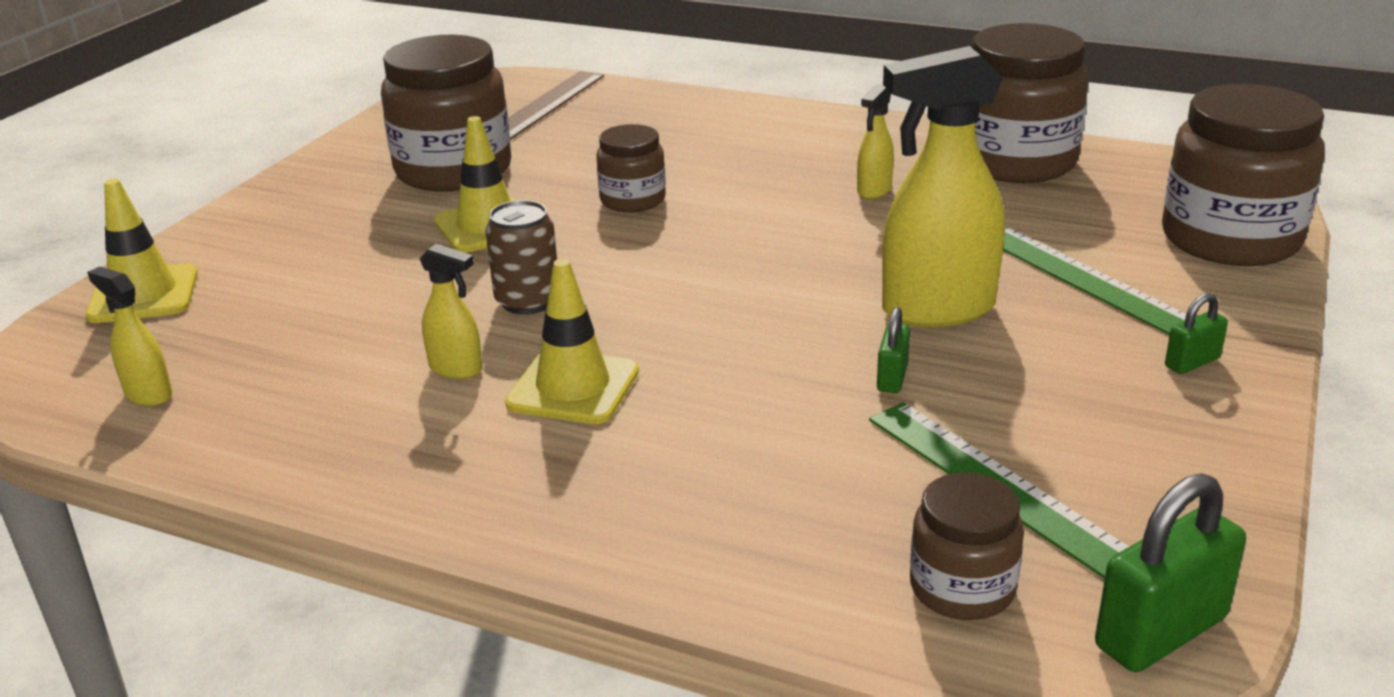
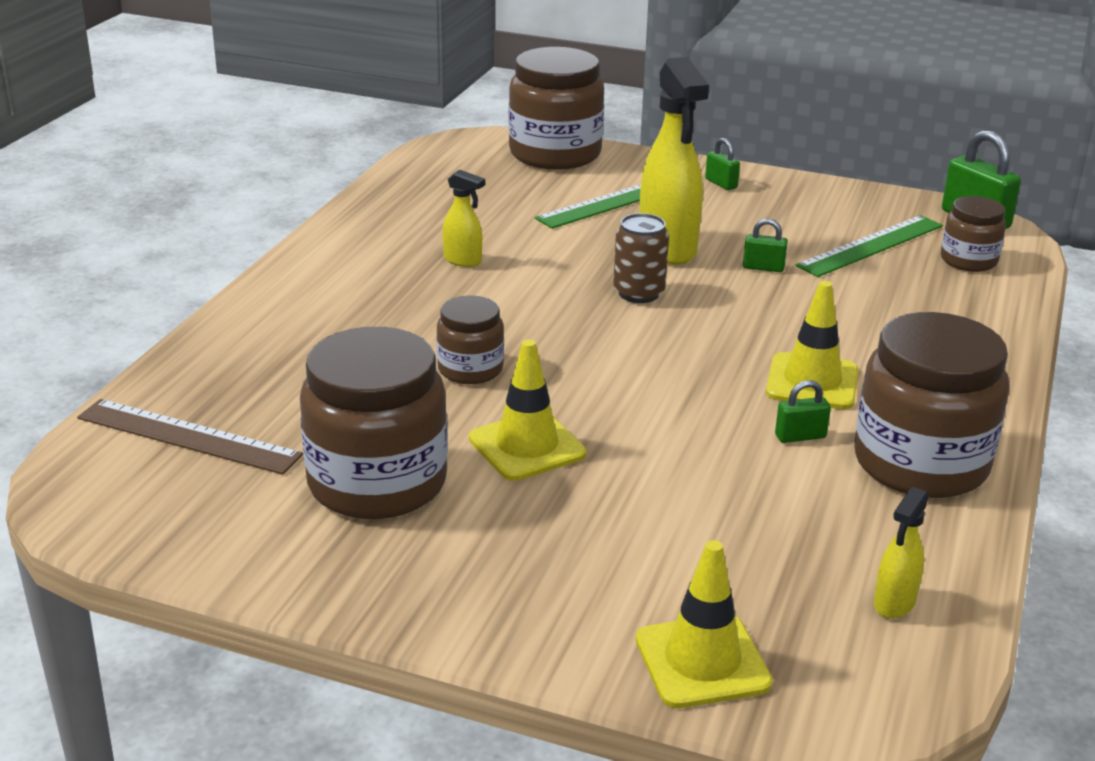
camera: 95 degrees left, 0 degrees up
(456, 369) = (800, 436): yellow spray bottle -> green padlock
(527, 301) = (680, 411): brown can -> brown can (639, 293)
(1016, 162) = (412, 204): brown jar -> brown jar (920, 463)

